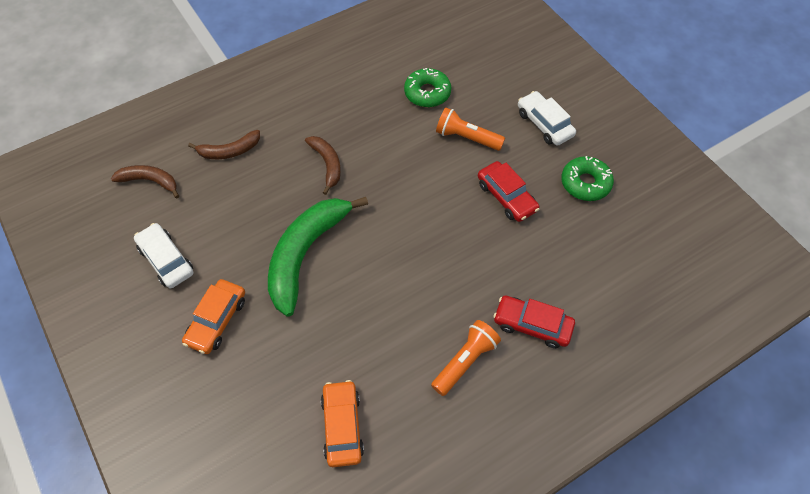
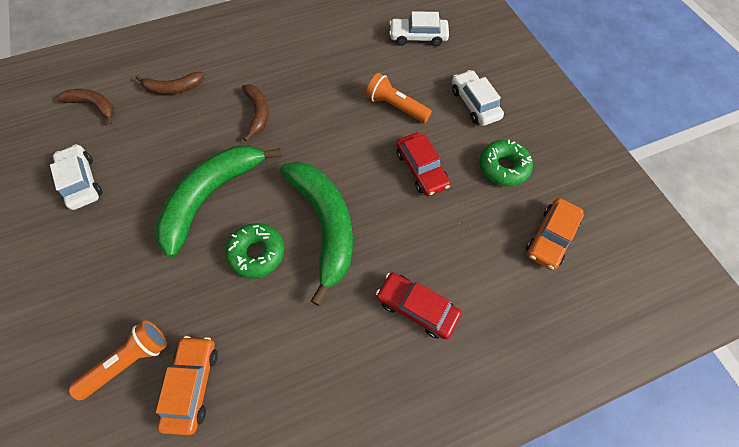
camera: 10 degrees right, 5 degrees up
(216, 320) = (107, 249): orange car -> orange car (550, 237)
(426, 264) = (325, 225): none -> green banana
(427, 93) = (369, 60): green donut -> green donut (257, 253)
(465, 361) = (337, 335): orange flashlight -> orange flashlight (129, 361)
(471, 61) = (418, 37): none -> white car

